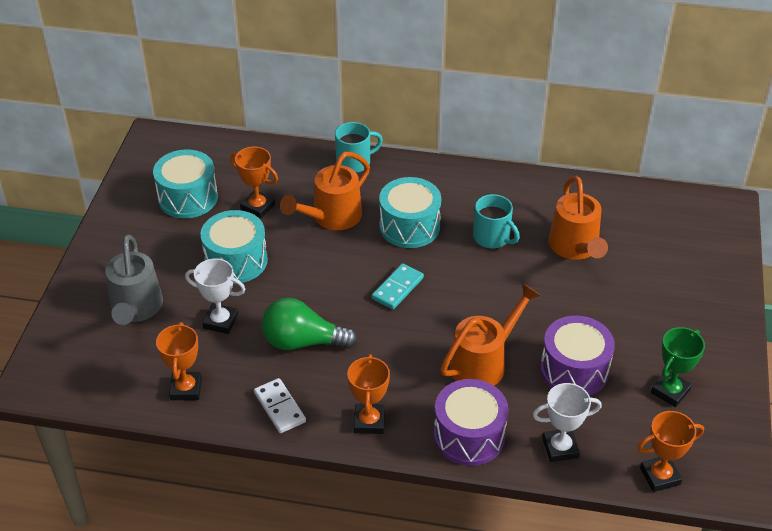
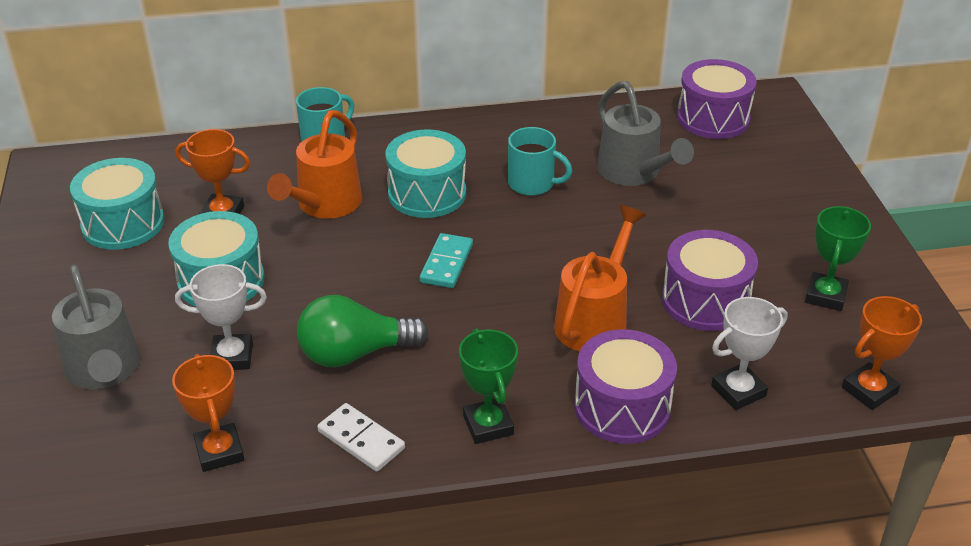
camera: 20 degrees left, 5 degrees down
(369, 421) = (488, 425): orange trophy -> green trophy
(575, 248) = (634, 173): orange watering can -> grey watering can
(665, 214) = (713, 118): none -> purple drum

